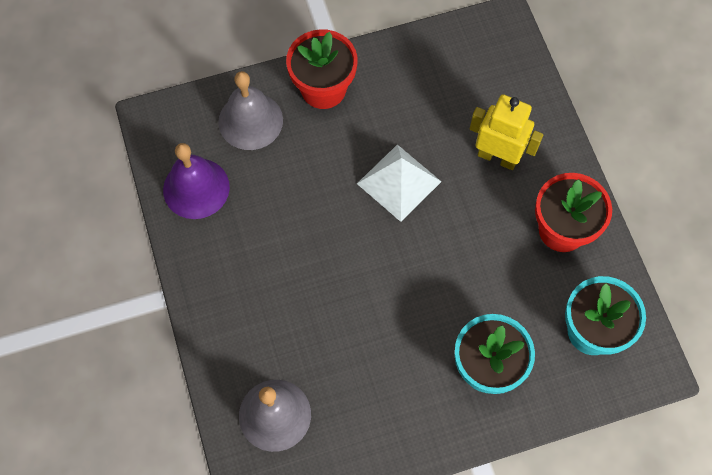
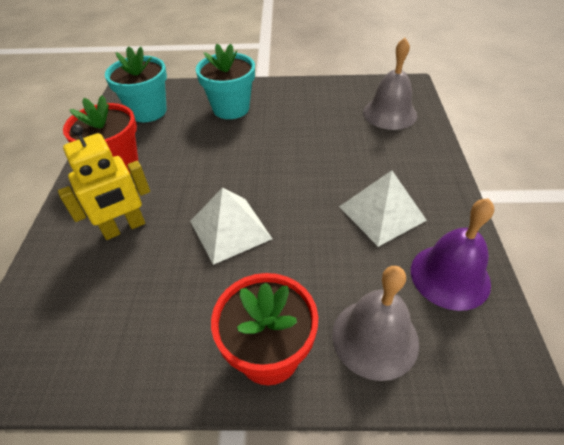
camera: 160 degrees left, 20 degrees down
(261, 241) = (382, 213): none -> white pyramid
(497, 157) = (124, 228): yellow robot -> yellow robot turned 75 degrees counterclockwise

